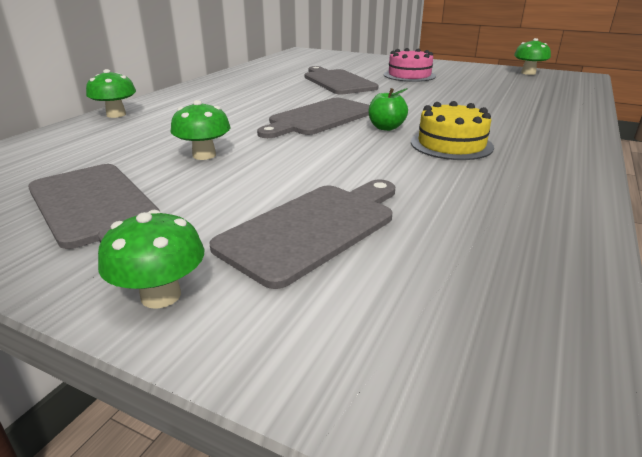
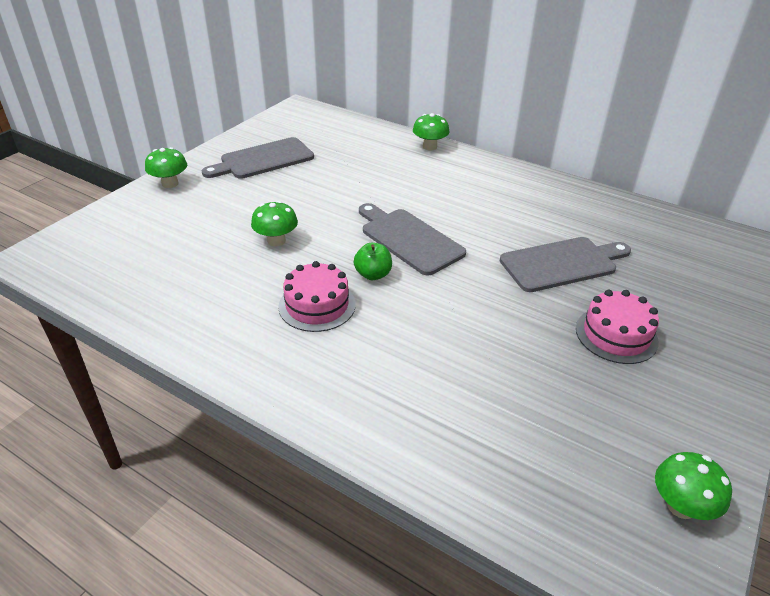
camera: 95 degrees right, 10 degrees up
(204, 155) = (328, 186): green mushroom -> green mushroom (276, 241)
(313, 228) = (204, 222): grey cutting board -> none
(451, 144) = (317, 305): yellow cake -> pink cake

